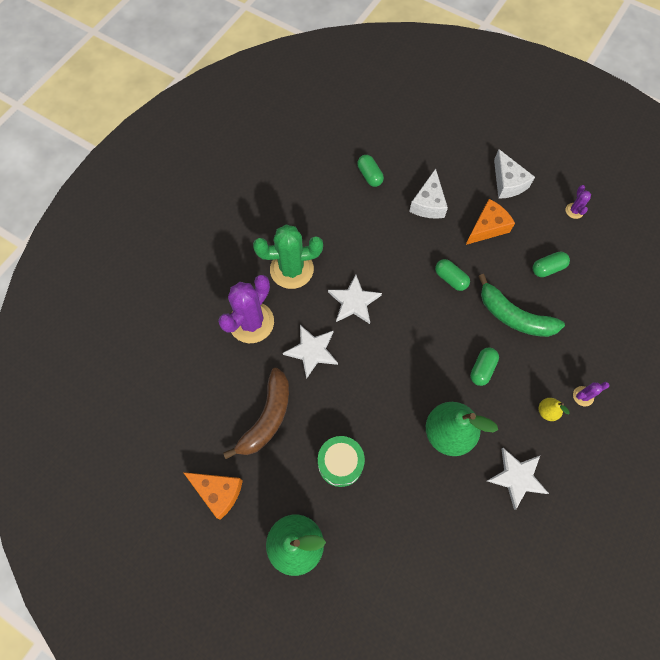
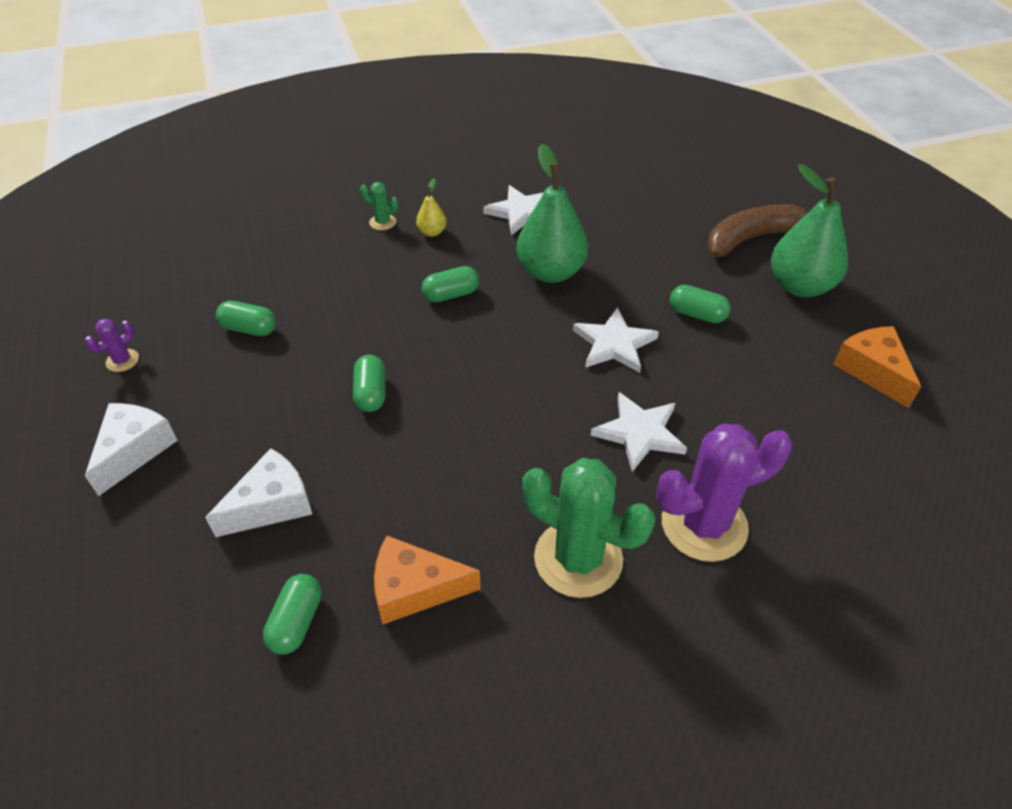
camera: 140 degrees left, 20 degrees down
(267, 418) = (759, 402): brown banana -> brown banana (752, 238)
(340, 463) = (697, 314): green drum -> green capsule
(354, 302) = (526, 451): white star -> white star (614, 344)
(487, 227) = (245, 416): orange cheese -> orange cheese (414, 588)
(514, 316) = (353, 313): green banana -> none
(583, 396) = (382, 222): purple cactus -> green cactus

